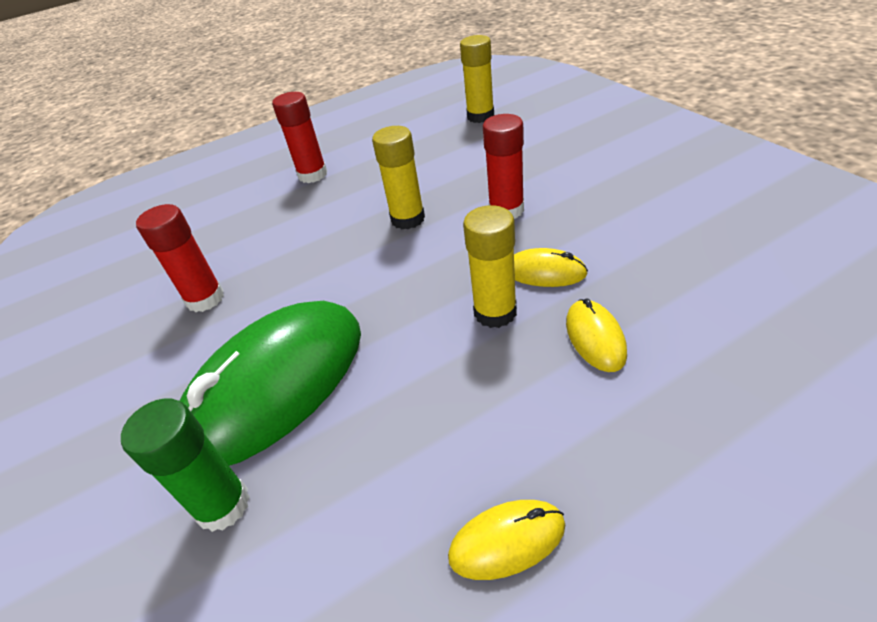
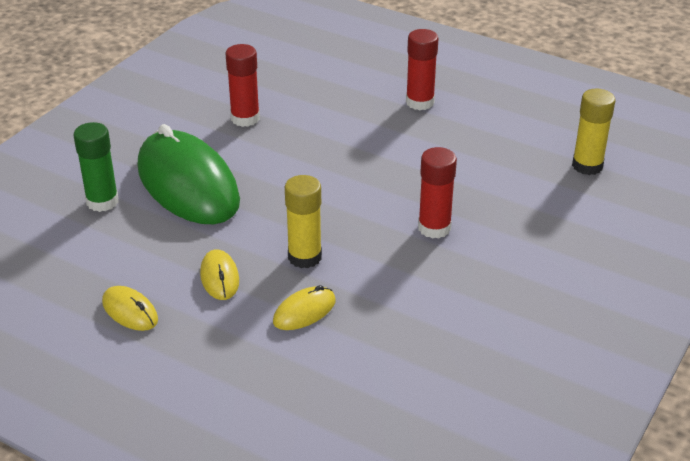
camera: 55 degrees right, 5 degrees down
(276, 387) = (188, 184): green mouse -> green mouse turned 45 degrees clockwise
(408, 219) = (389, 178): yellow glue stick -> none
(544, 272) = (363, 270): yellow mouse -> yellow mouse (219, 277)

